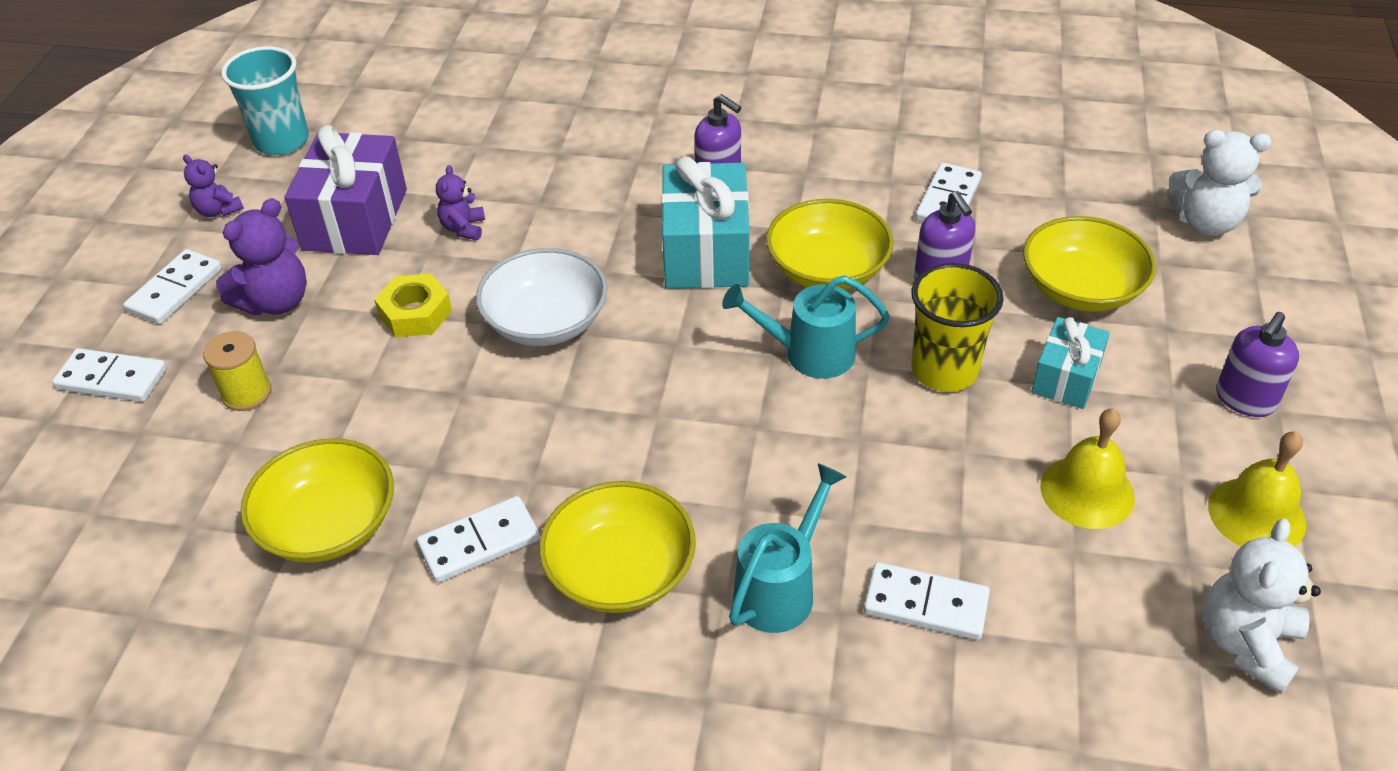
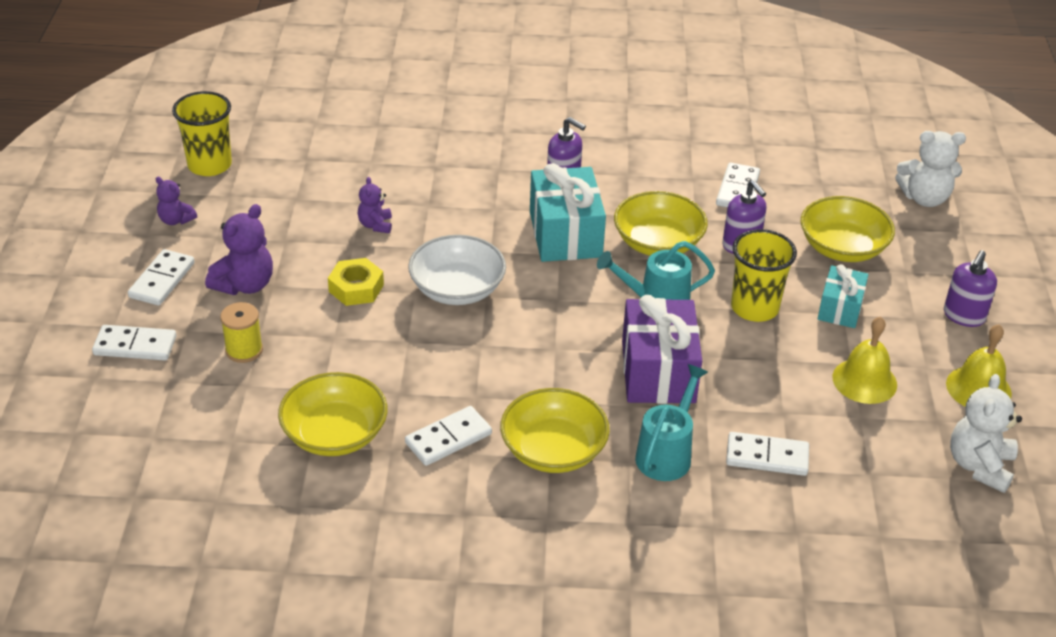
camera: 10 degrees left, 5 degrees down
(282, 141) = (209, 165): turquoise cup -> yellow cup
(355, 219) = (288, 222): purple gift -> purple gift (658, 372)

